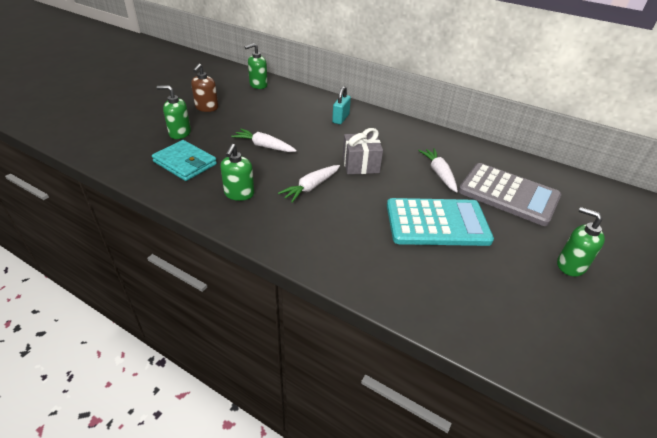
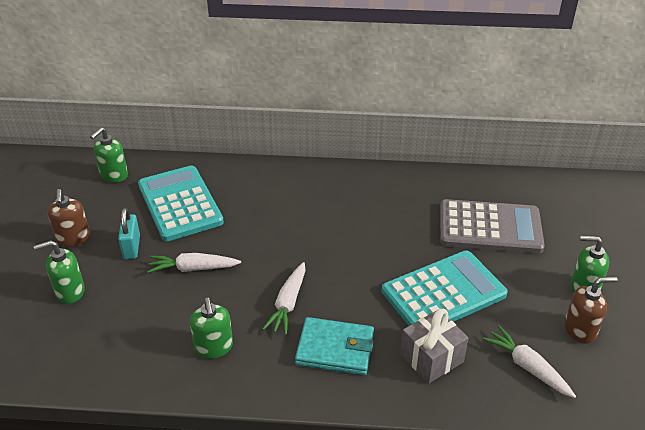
camera: 25 degrees left, 0 degrees up
(185, 163) = (114, 333): turquoise wallet -> turquoise wallet (335, 349)
(286, 110) = (180, 203): none -> turquoise calculator
(340, 118) = (255, 191): turquoise padlock -> turquoise padlock (131, 247)
(360, 165) = (321, 250): grey gift -> grey gift (431, 358)
(439, 173) = (409, 228): white carrot -> white carrot (527, 367)
(547, 294) = (580, 330): none -> brown soap dispenser

